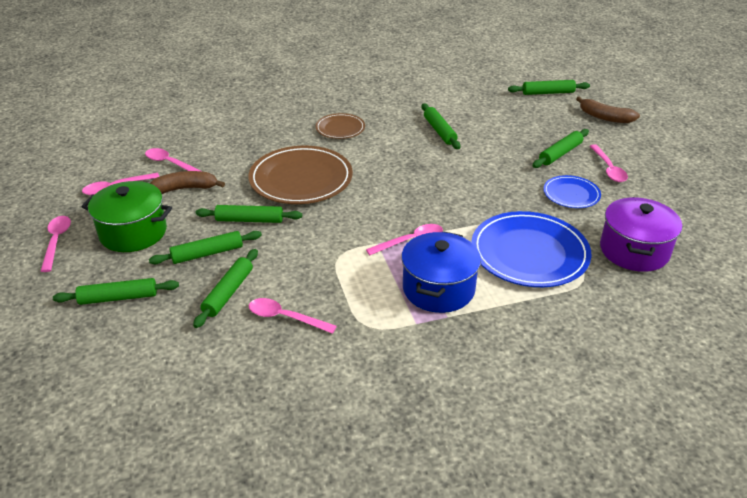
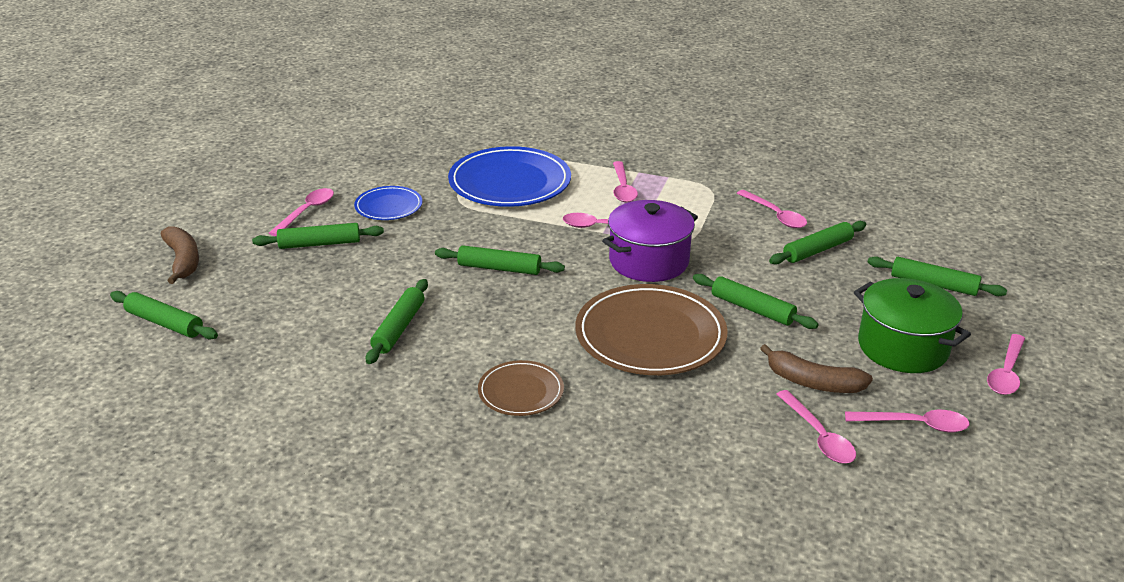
camera: 145 degrees left, 5 degrees down
(207, 253) = (821, 292): green rolling pin -> green rolling pin (499, 268)
(438, 289) = (623, 188): blue pot -> pink spoon
(634, 250) = (424, 154): purple pot -> purple pot (649, 261)

